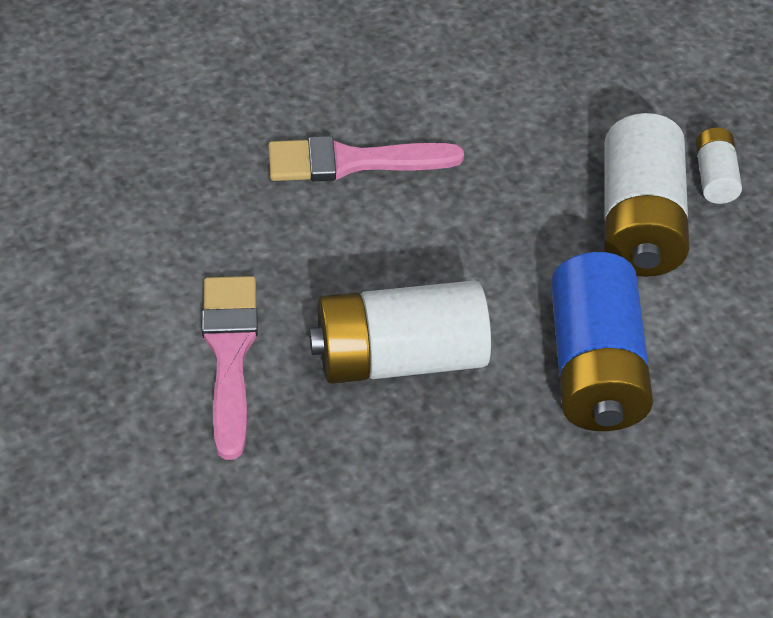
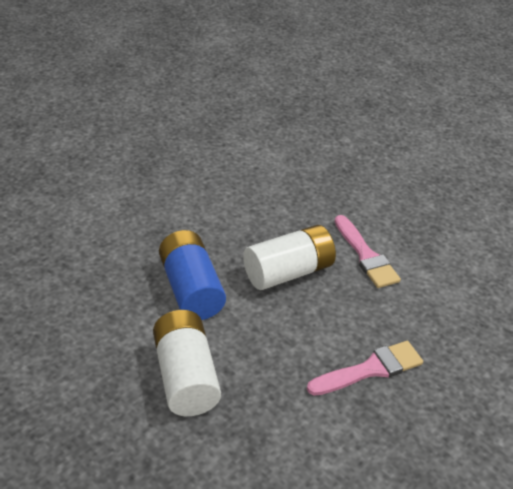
camera: 160 degrees right, 10 degrees down
(714, 177) = (142, 422): white battery -> none

